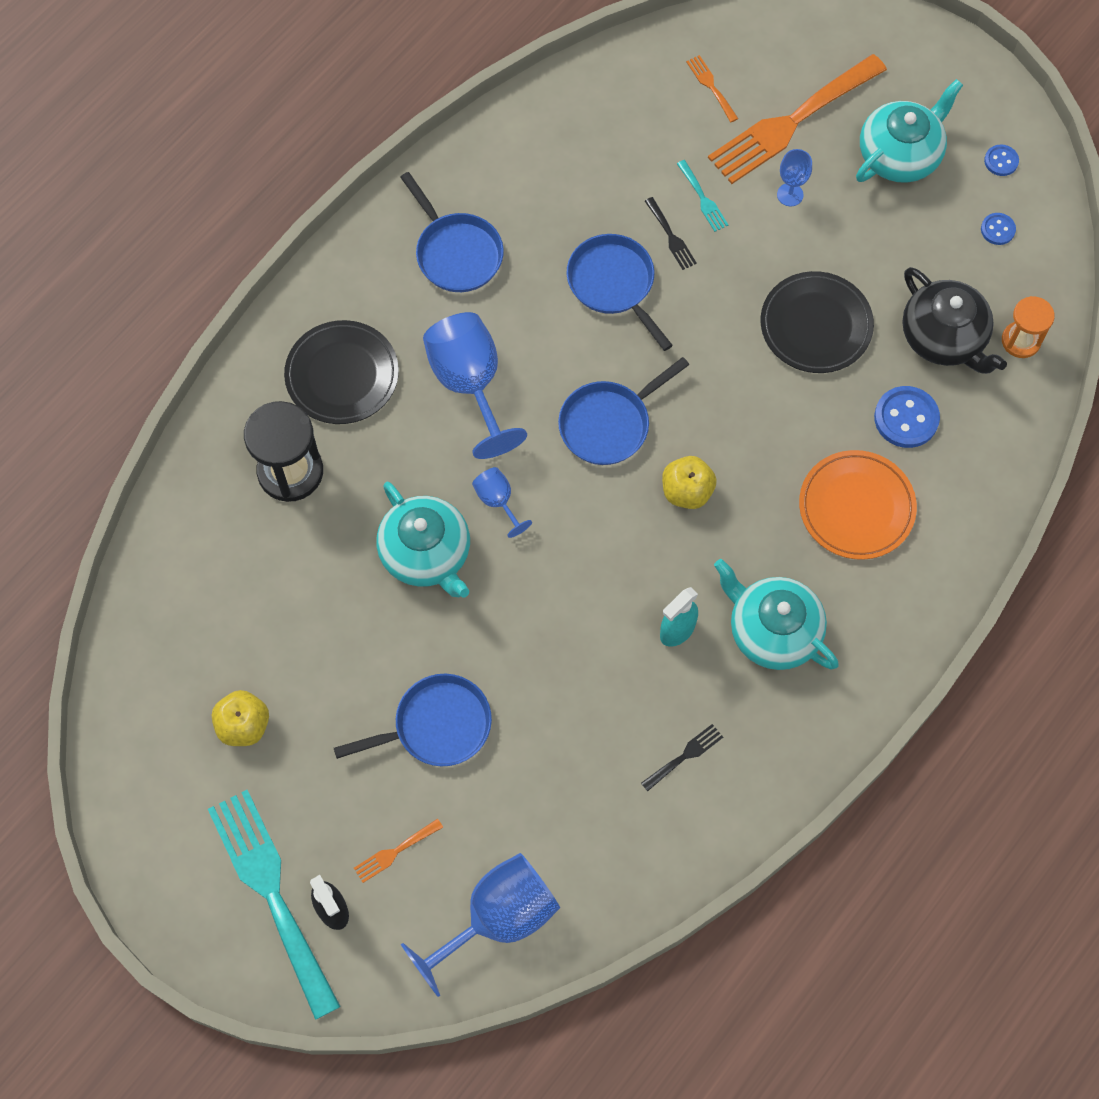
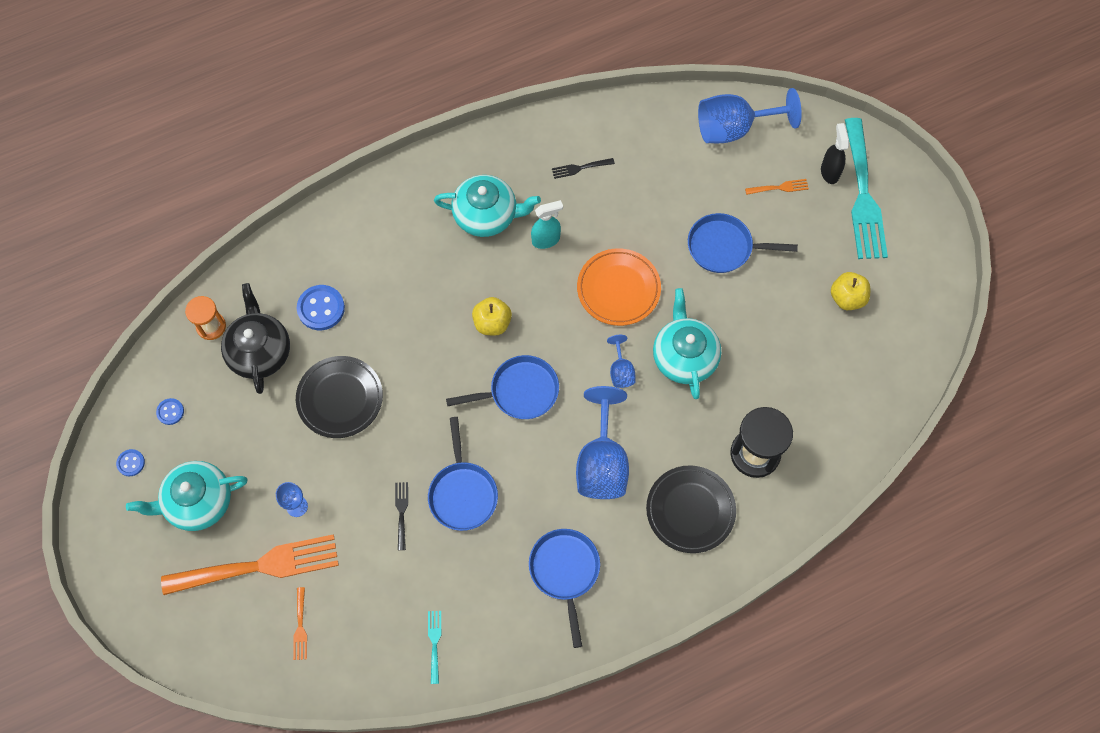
camera: 155 degrees left, 0 degrees up
(703, 199) = (361, 532): turquoise fork -> turquoise fork (434, 643)
(773, 630) = (486, 215): turquoise teapot -> turquoise teapot turned 60 degrees counterclockwise
(856, 507) = (389, 266): orange plate -> orange plate (618, 289)

